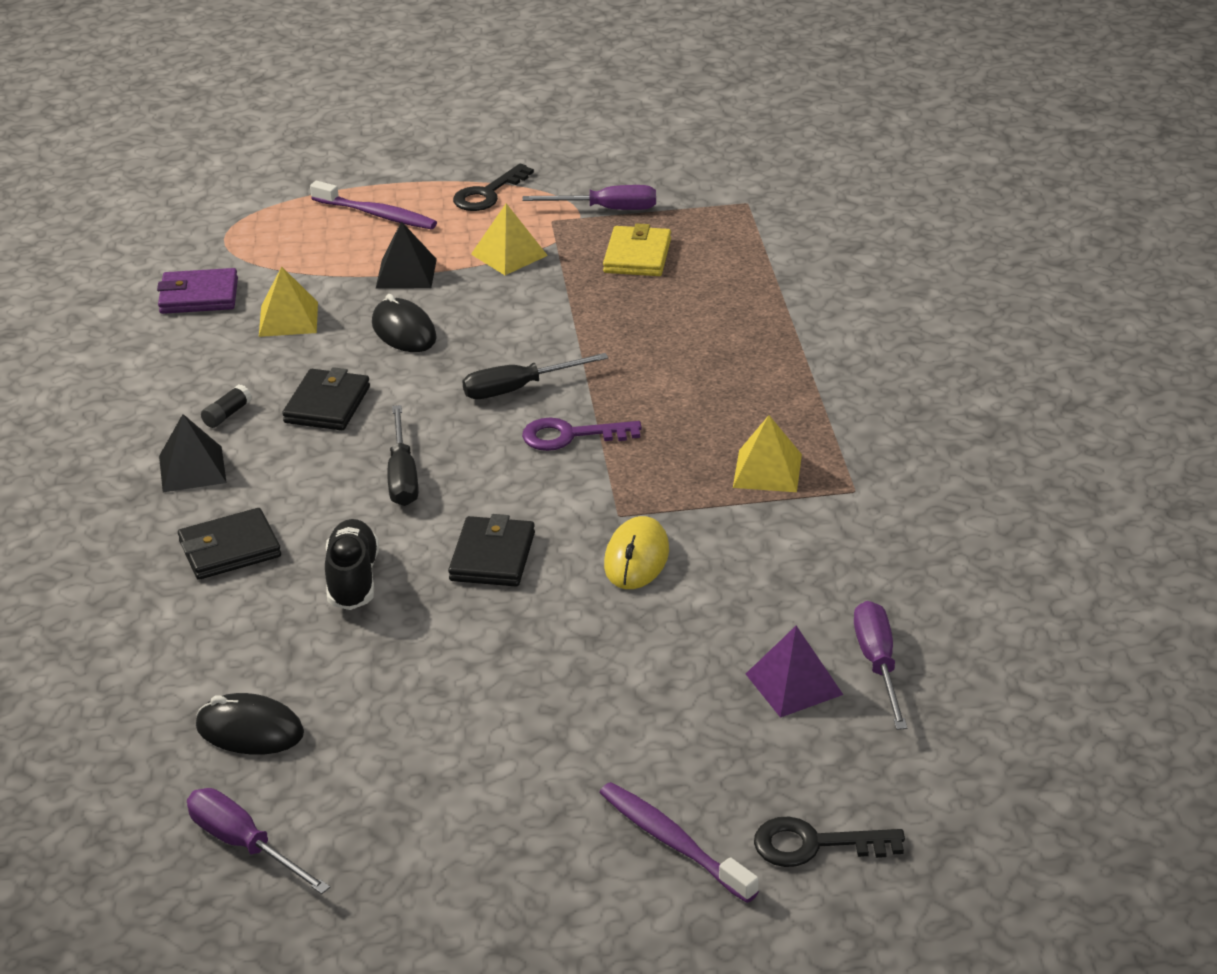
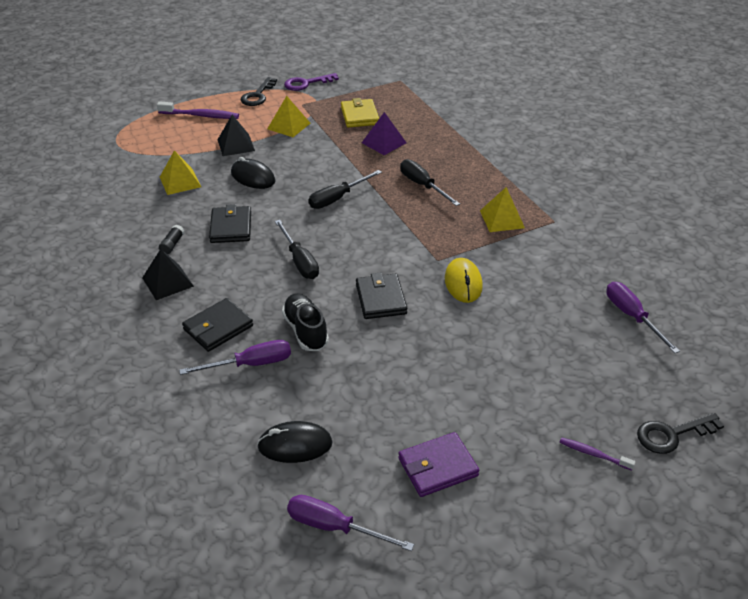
camera: 20 degrees left, 5 degrees up
(199, 296) = (118, 177): purple wallet -> purple wallet (438, 467)
(570, 436) = (383, 220): purple key -> purple key (306, 83)
(607, 209) = (328, 94): purple screwdriver -> purple screwdriver (251, 364)
(670, 392) = (422, 185): none -> black screwdriver
(673, 842) = (593, 454): purple toothbrush -> purple toothbrush, size x0.58
(794, 684) = (595, 338): purple pyramid -> purple pyramid (384, 142)

